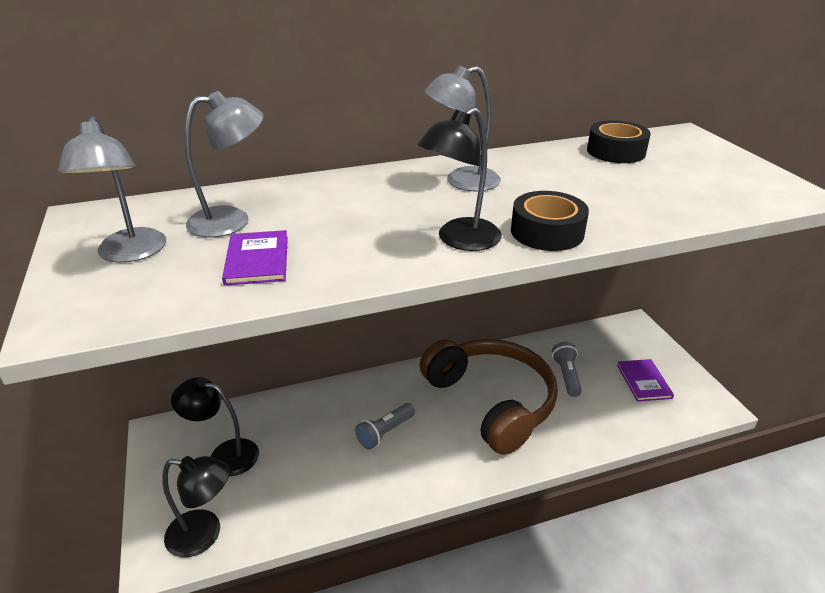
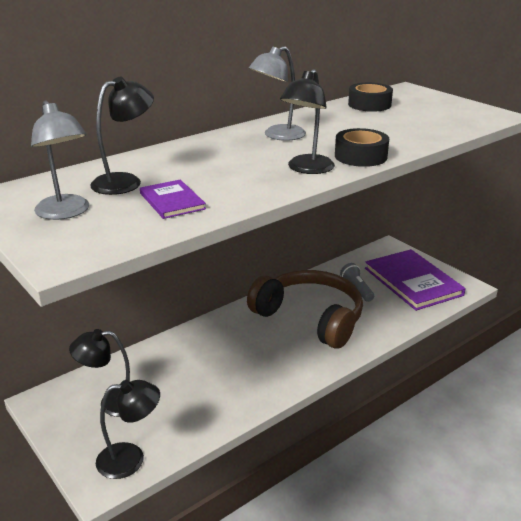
camera: 20 degrees left, 5 degrees down
(232, 220) = (125, 181): grey lamp -> black lamp
(385, 432) = (239, 356): grey flashlight -> none
(644, 381) = (413, 281): purple book -> purple book, size x2.07

